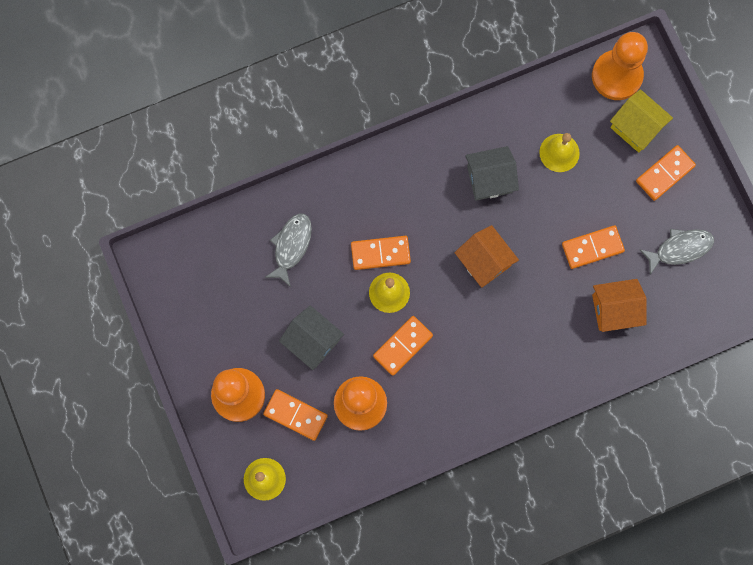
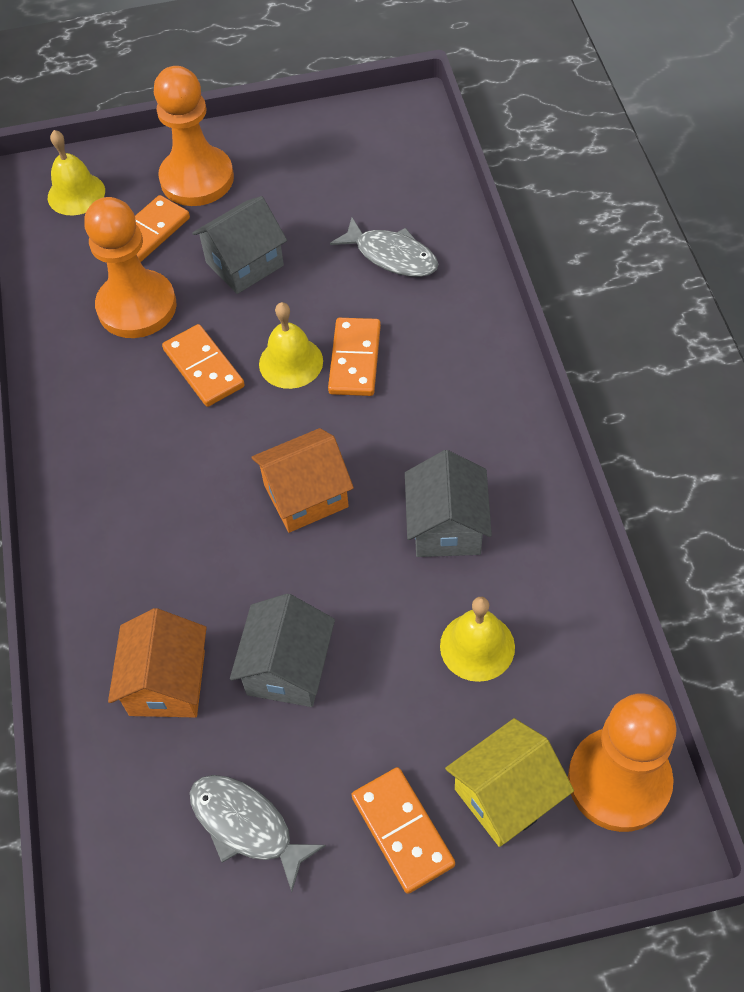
camera: 105 degrees right, 20 degrees down
(592, 248) = (288, 668): orange domino -> grey house
(680, 249) = (247, 825): grey fish -> grey fish turned 135 degrees clockwise

